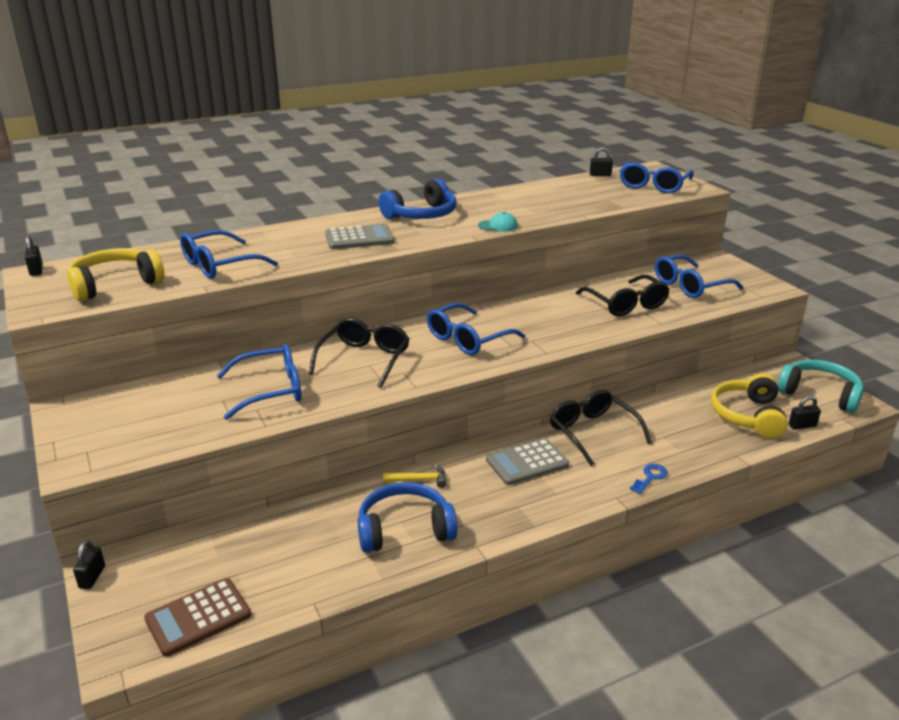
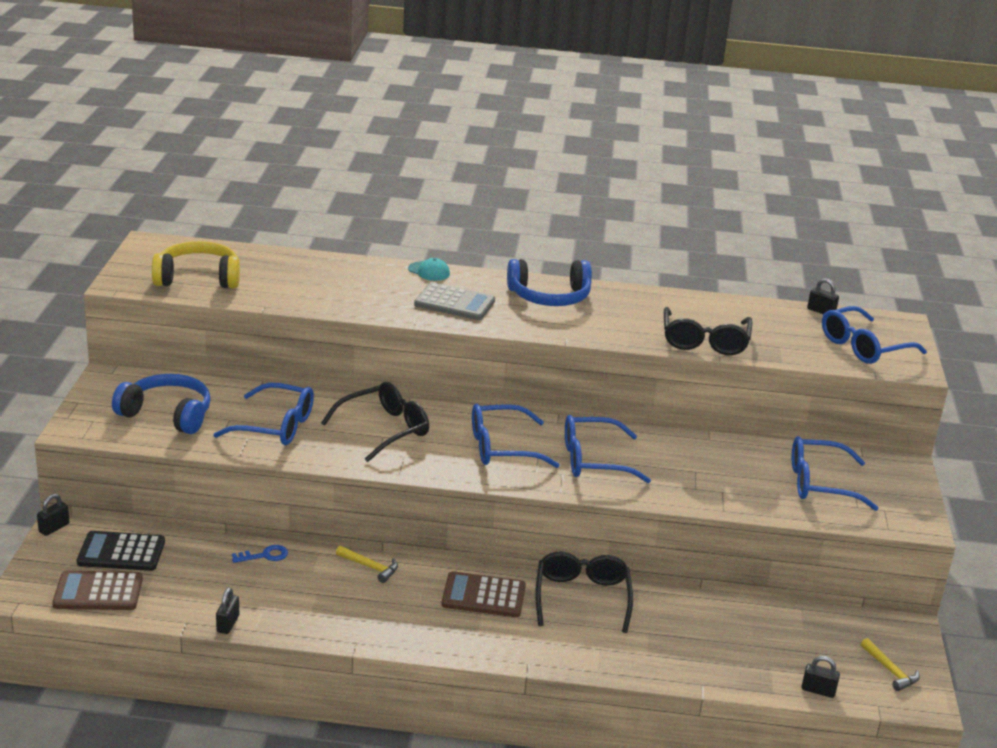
camera: 30 degrees right, 0 degrees up
(36, 270) = (153, 241): black padlock -> black padlock (228, 624)
(185, 568) = (121, 552): none -> black calculator
(219, 265) = (300, 288): blue glasses -> blue glasses (593, 460)
(404, 529) = (313, 601): blue headphones -> blue headphones (167, 414)
(498, 226) = (609, 336): turquoise cap -> turquoise cap (429, 271)
(527, 462) = (483, 596): grey calculator -> brown calculator
(626, 304) = (714, 475): black glasses -> black glasses (704, 341)
(650, 477) = (584, 662): blue key -> blue key (264, 555)
(747, 416) = (770, 654): yellow headphones -> none
(819, 394) = (890, 670): turquoise headphones -> yellow hammer

